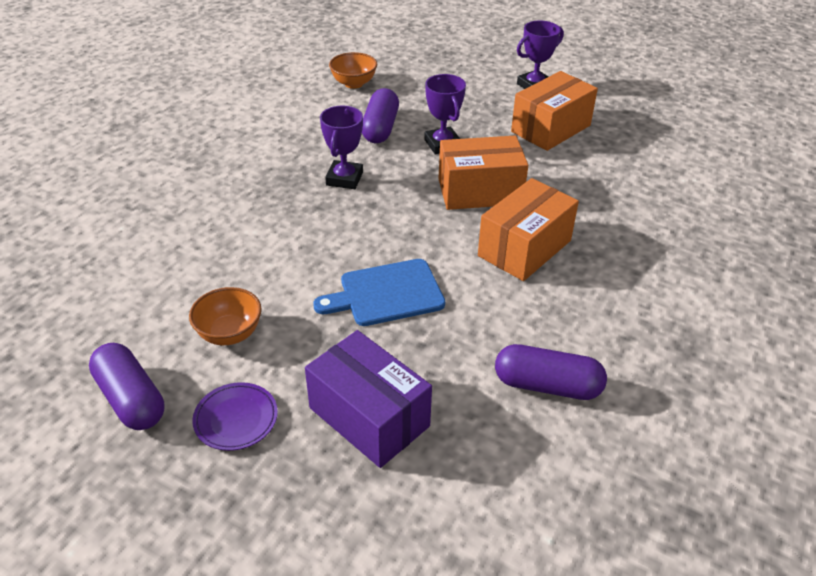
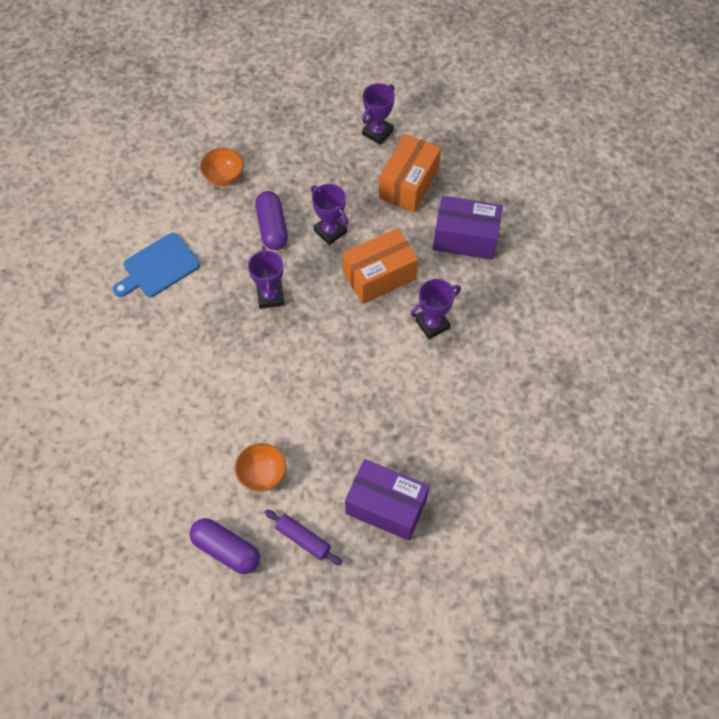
camera: 20 degrees left, 20 degrees up
(236, 419) = (303, 539): purple plate -> purple rolling pin
(386, 293) = (353, 401): blue cutting board -> blue cutting board (158, 267)
(524, 248) = (432, 324): orange box -> purple trophy
(547, 385) = (487, 441): purple capsule -> none
(599, 184) = (465, 238): none -> purple box

